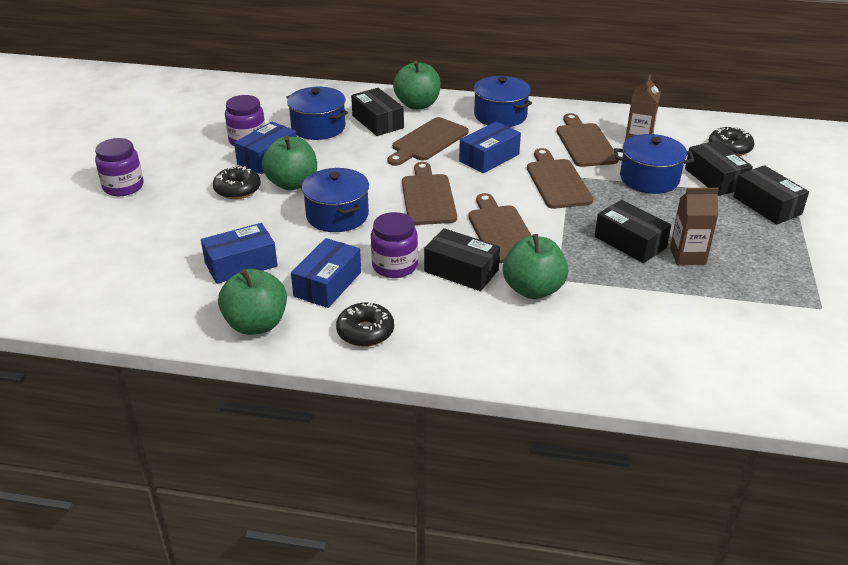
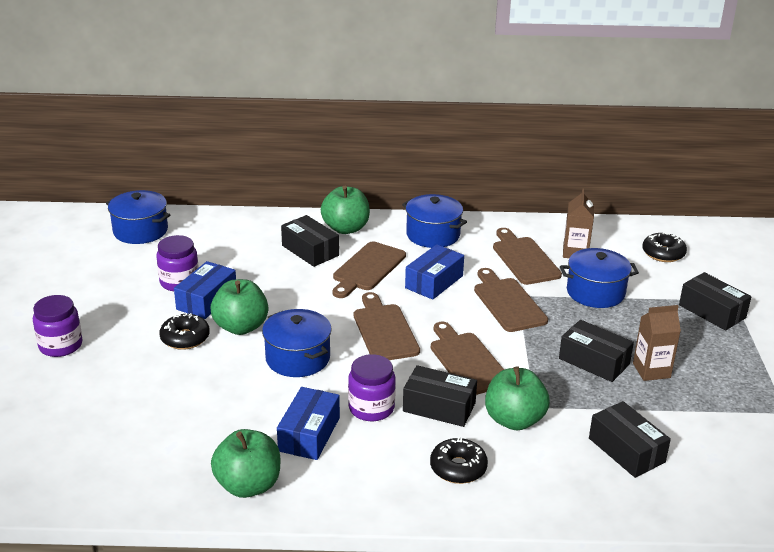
camera: 10 degrees left, 5 degrees down
(241, 264) = (213, 421): blue box -> none
(318, 127) = (250, 261): blue pot -> blue pot (140, 231)
(365, 332) = (361, 482): black donut -> black donut (458, 468)
(715, 178) = (657, 287): black box -> black box (626, 450)

